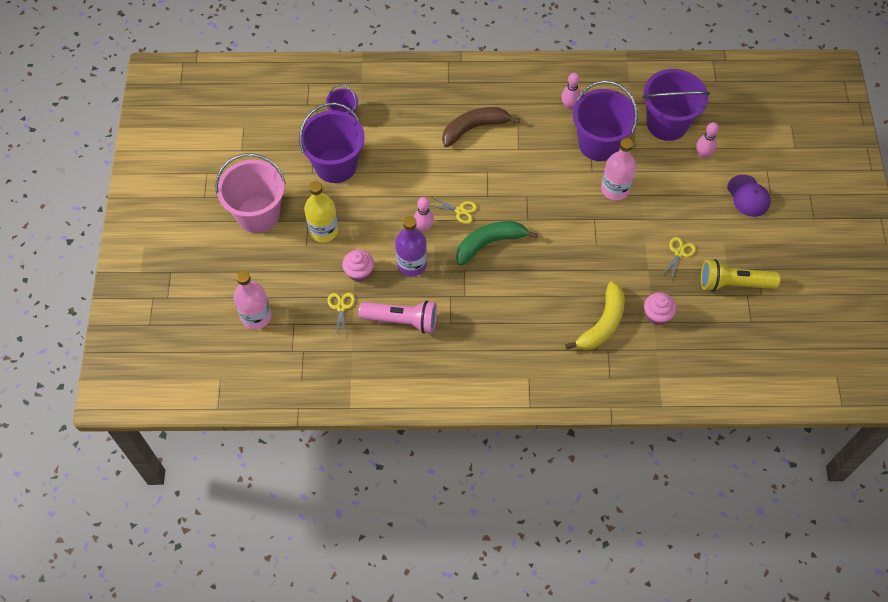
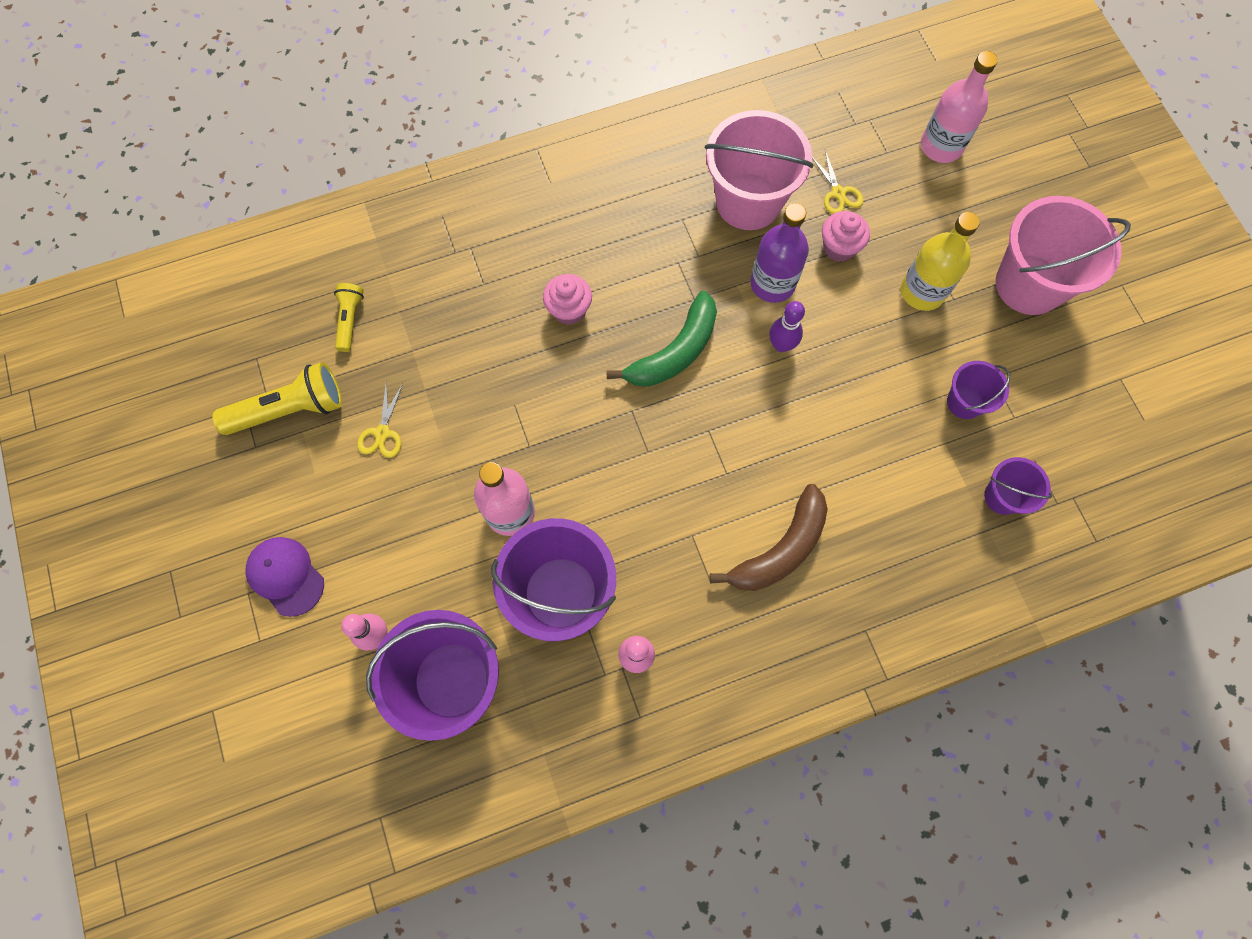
camera: 160 degrees right, 10 degrees up
(335, 165) = (964, 402): purple bucket -> purple bucket, size x0.51
(402, 320) = (748, 202): pink flashlight -> pink bucket
(424, 227) = (781, 345): pink bowling pin -> purple bowling pin
(460, 211) = (740, 390): yellow scissors -> none
(602, 324) = (471, 285): yellow banana -> none
(657, 315) = (396, 322): pink cupcake -> pink cupcake (569, 310)
(686, 326) = (350, 320): none -> yellow flashlight

